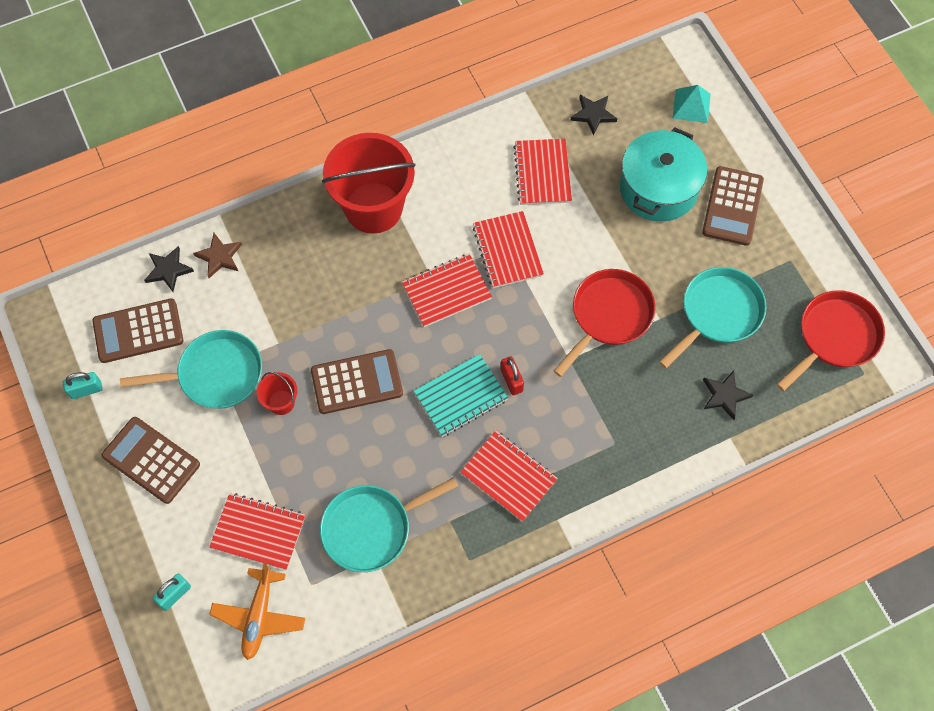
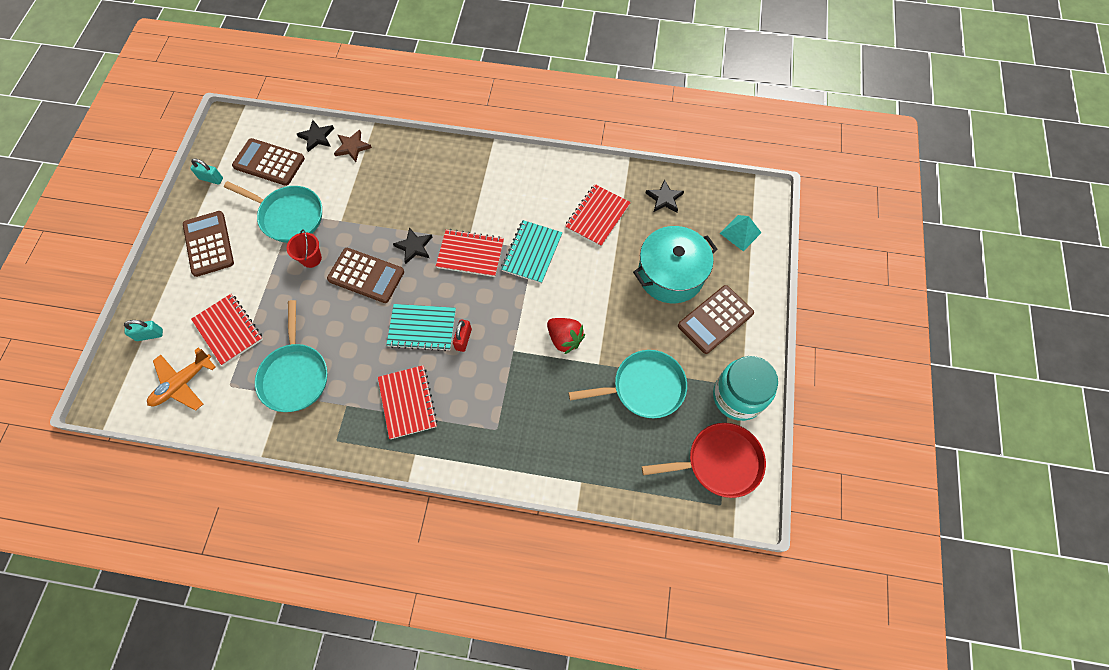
camera: 35 degrees right, 0 degrees up
(371, 528) = (295, 375): turquoise pan -> turquoise pan turned 105 degrees counterclockwise
(373, 208) = (469, 173): red bucket -> none
(507, 251) = (532, 253): red notebook -> turquoise notebook
(609, 316) = (564, 339): red pan -> red strawberry
(724, 395) = (601, 449): black star -> black star (414, 247)
(806, 266) = (738, 396): none -> turquoise jar

